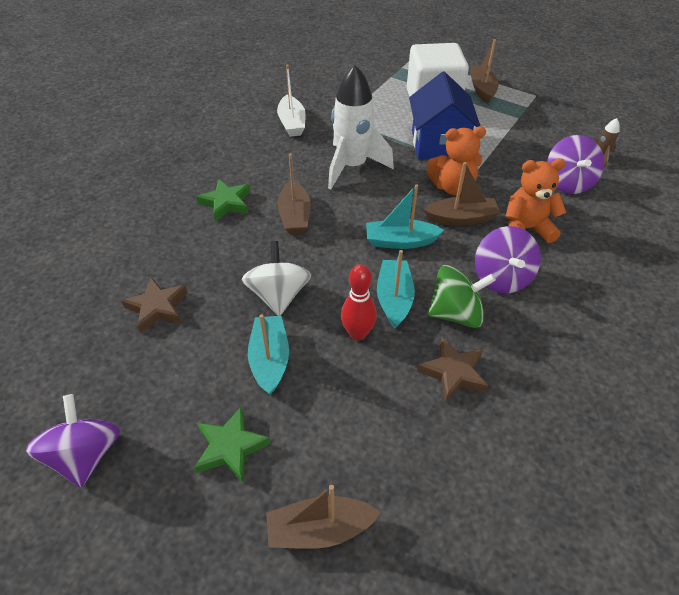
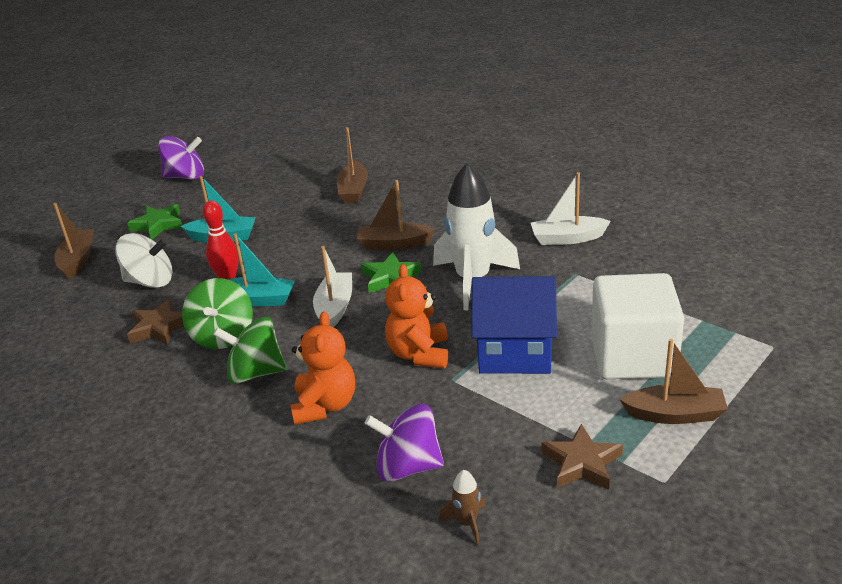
camera: 100 degrees right, 15 degrees down
(157, 307) = (300, 186): brown star -> brown star (582, 463)
(226, 203) = (423, 206): green star -> green star (390, 278)
(278, 295) = (289, 238): white spinning top -> white spinning top (150, 281)
(400, 241) = (335, 308): turquoise boat -> white boat
(461, 218) = (359, 355): brown boat -> brown boat (353, 190)
(501, 277) = (255, 373): purple spinning top -> green spinning top

